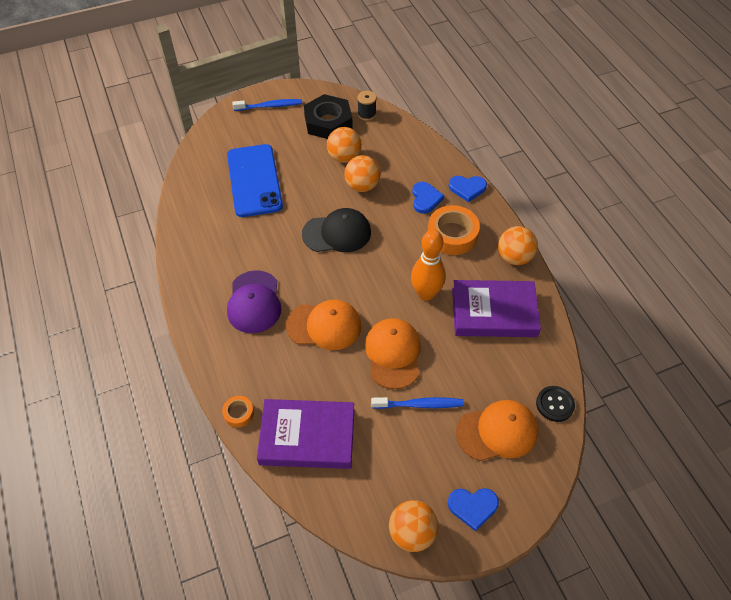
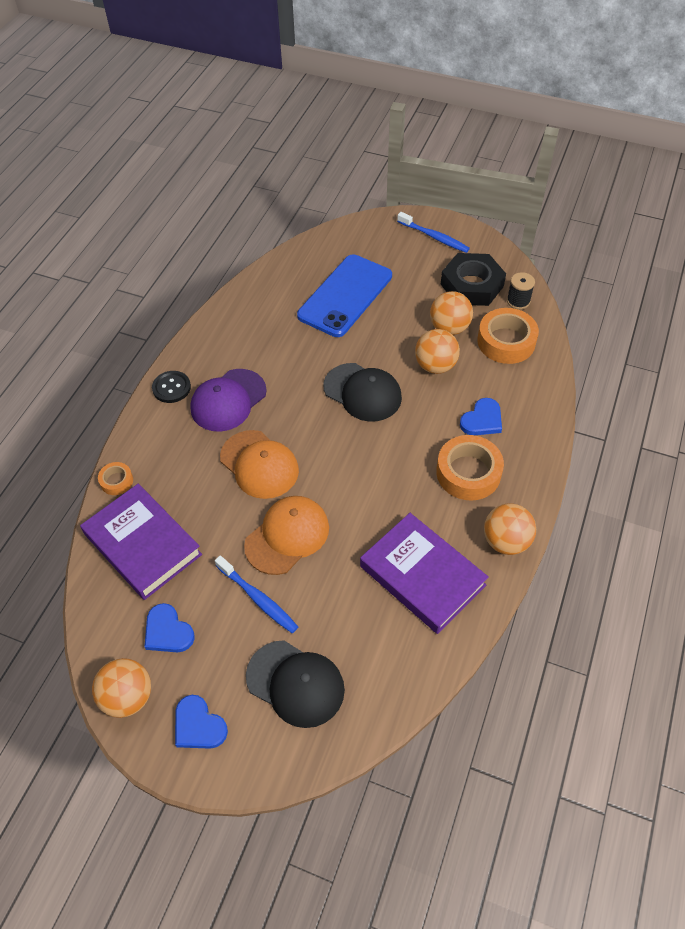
camera: 45 degrees right, 0 degrees up
(387, 143) = (506, 341): none -> orange tape
(426, 294) = (378, 507): orange bowling pin -> none
(467, 188) = (537, 440): blue heart -> blue heart (168, 631)
(497, 432) = (295, 683): orange cap -> black cap
(555, 404) = (378, 709): black button -> black button (171, 388)

